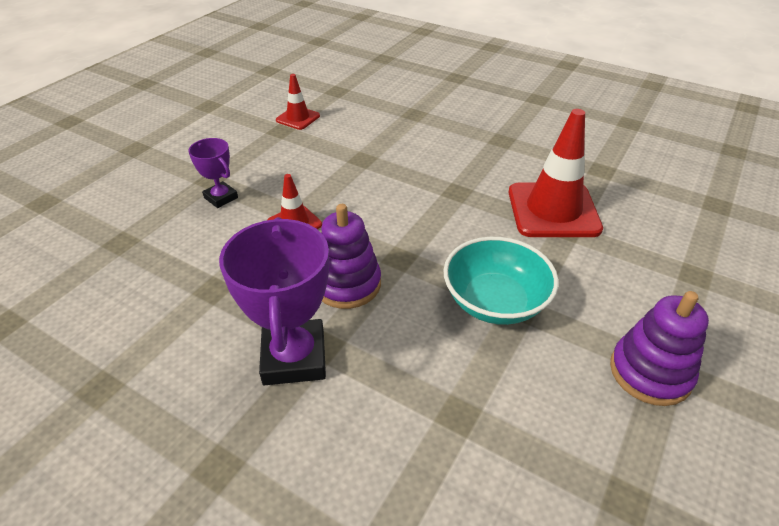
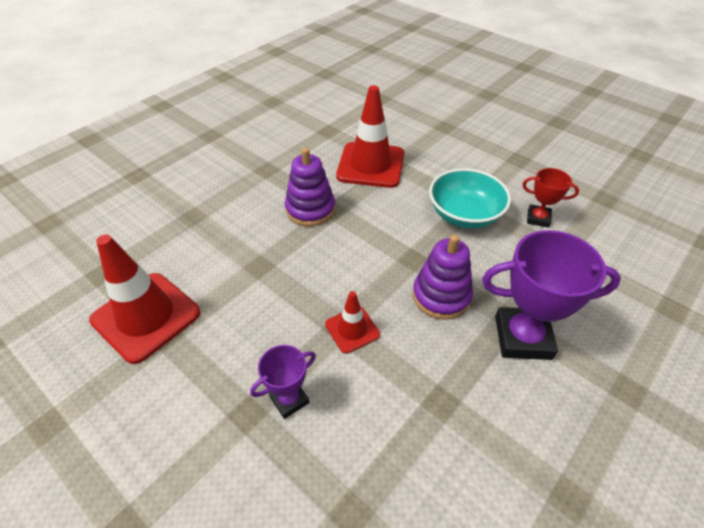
camera: 80 degrees left, 5 degrees up
(298, 118) = (146, 316): red traffic cone -> red traffic cone, size x1.93
(523, 387) = (538, 218): none -> red trophy
(650, 372) = (522, 166): purple stacking toy -> purple stacking toy (310, 209)

